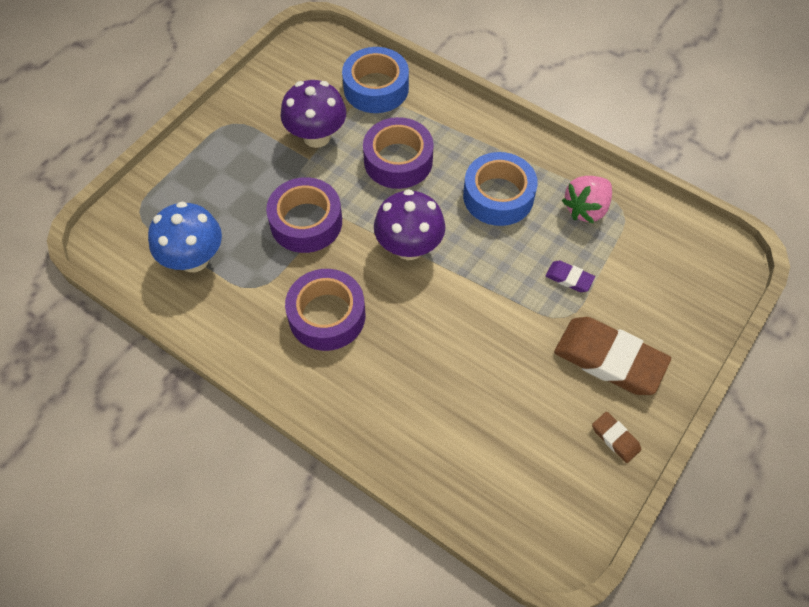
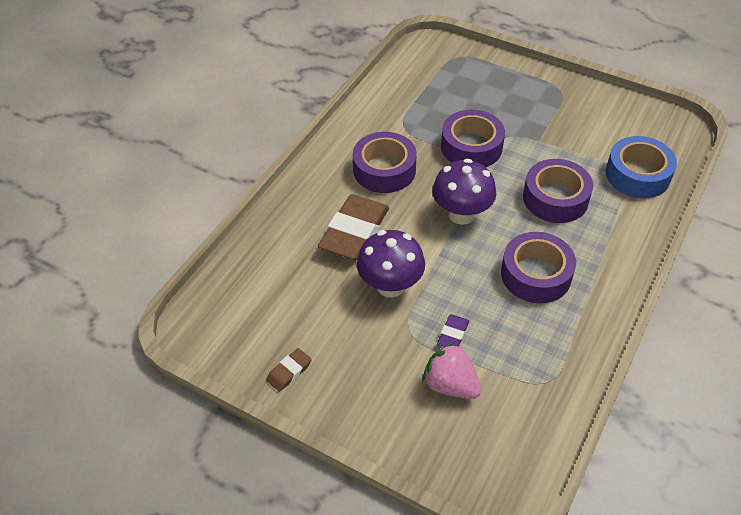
camera: 85 degrees right, 10 degrees down
(194, 259) = (421, 91): blue mushroom -> none
(316, 136) = (564, 142): purple mushroom -> purple mushroom (390, 285)
(498, 196) = (536, 274): blue tape -> purple tape
(586, 209) = (540, 348): pink strawberry -> pink strawberry (450, 385)
(609, 359) = (368, 367): brown eraser -> brown eraser (354, 232)

